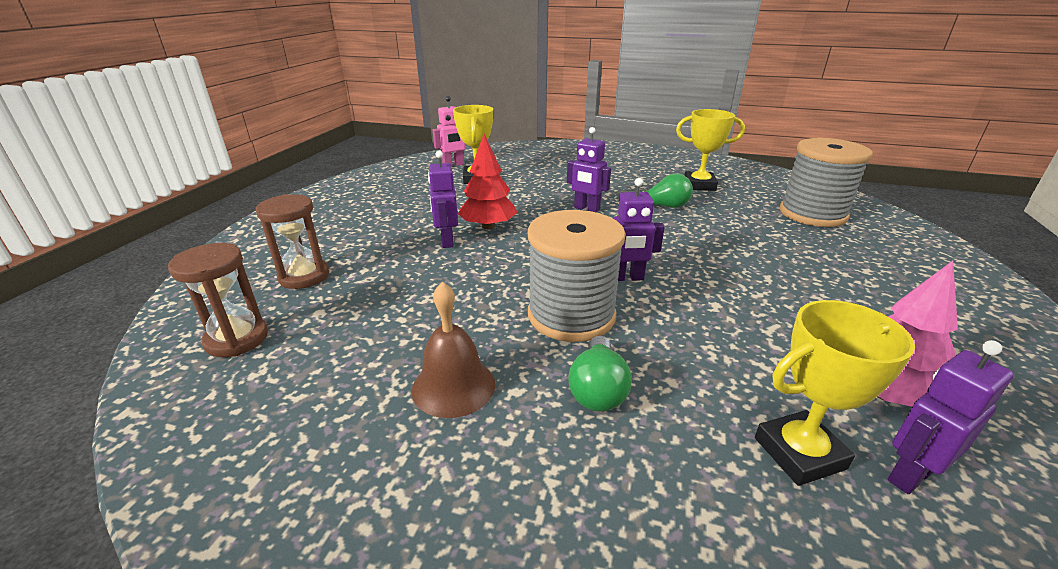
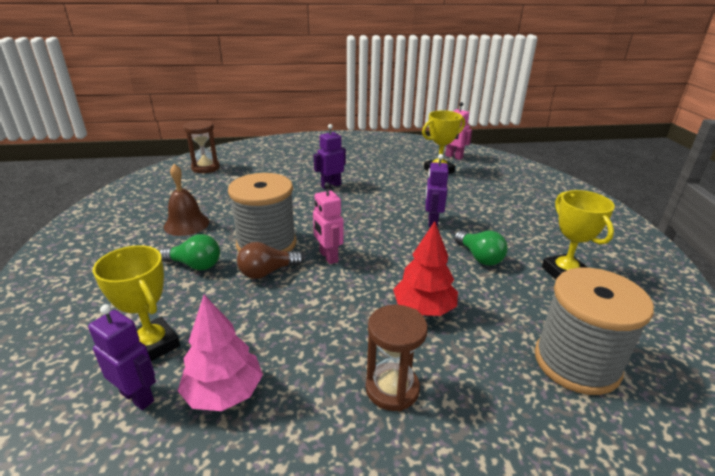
camera: 65 degrees right, 0 degrees up
(304, 276) = (264, 163): brown hourglass -> brown hourglass (392, 389)
(488, 226) = (363, 192): red tree -> red tree (424, 308)
(597, 389) = (195, 265): green light bulb -> green light bulb turned 150 degrees counterclockwise
(627, 278) = (328, 257): purple robot -> pink robot
(644, 326) = (267, 272): none -> brown light bulb

